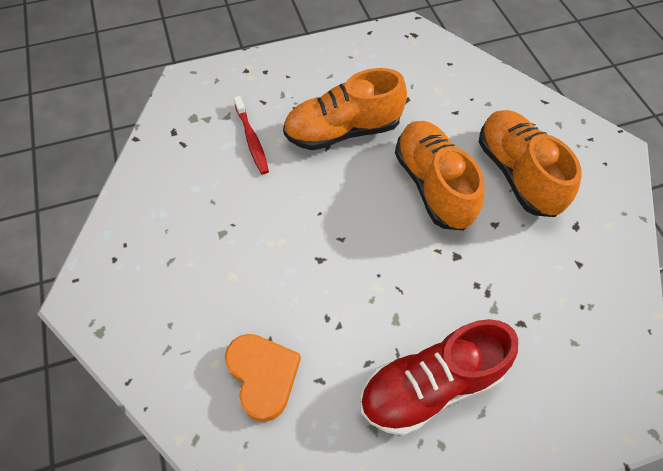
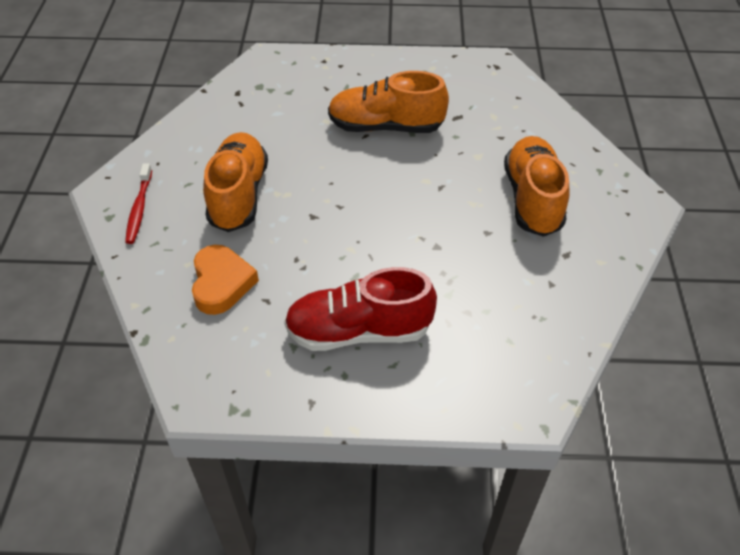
camera: 20 degrees right, 10 degrees down
(252, 140) = (301, 114): red toothbrush -> red toothbrush (139, 208)
(433, 185) = (446, 188): orange shoe -> orange shoe (239, 195)

